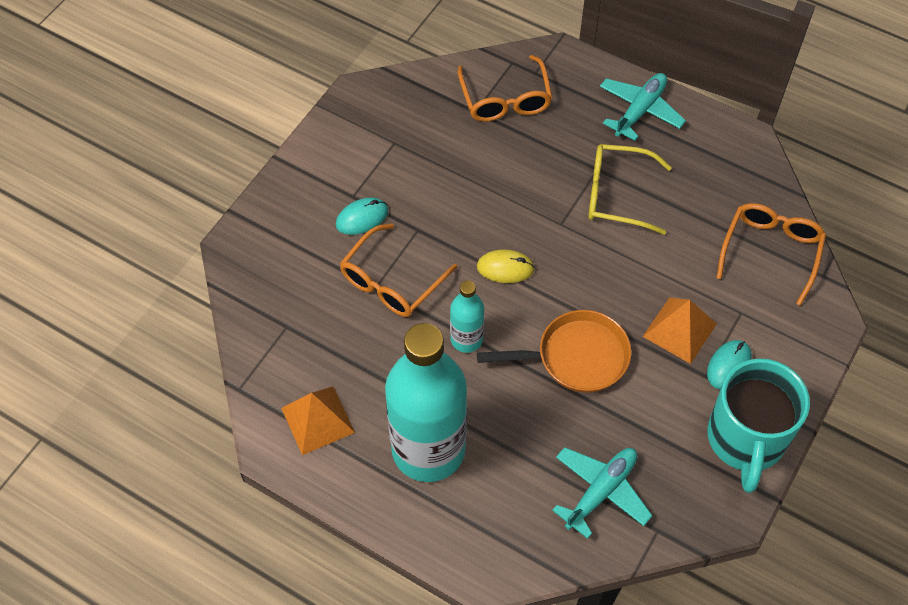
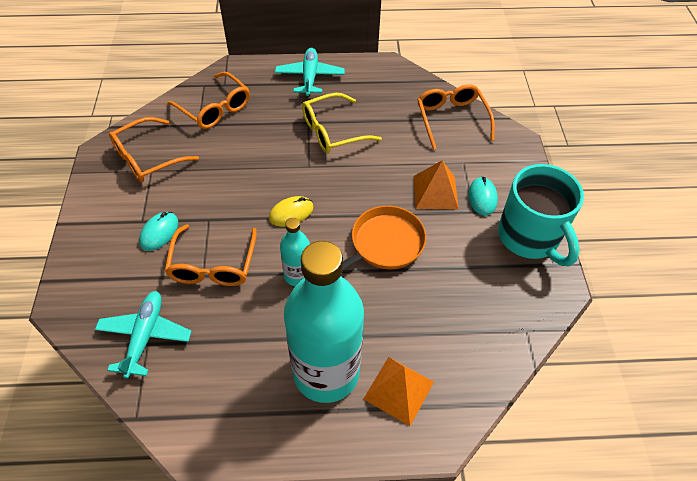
camera: 35 degrees left, 5 degrees down
(317, 420) = (221, 403): orange pyramid -> orange pyramid (398, 390)
(399, 125) = (147, 158): none -> orange glasses
(600, 492) = (469, 327): turquoise plane -> turquoise plane (145, 336)

